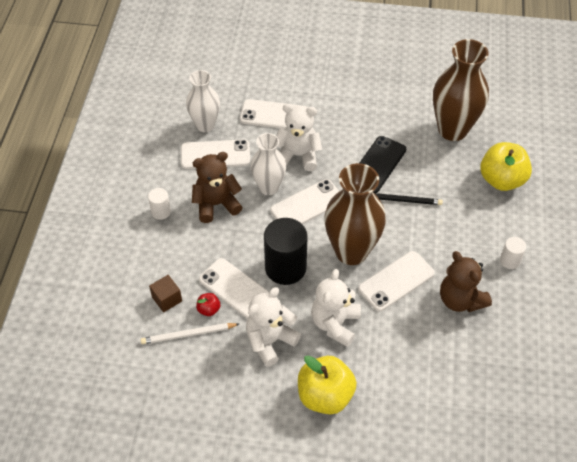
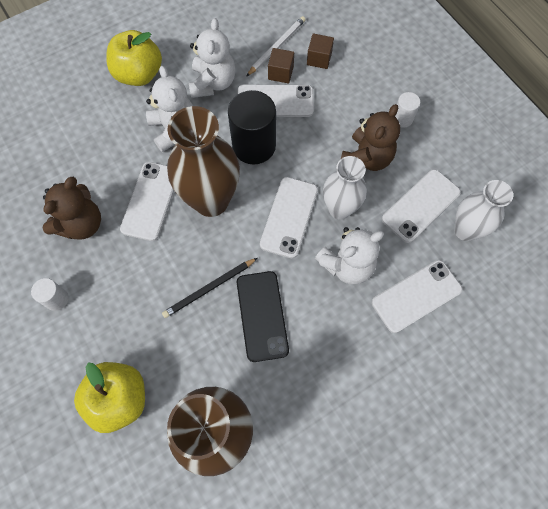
camera: 140 degrees right, 15 degrees up
(208, 309) = (280, 73): red apple -> brown cube
(460, 300) = (81, 224): brown teddy bear -> brown teddy bear turned 105 degrees clockwise

